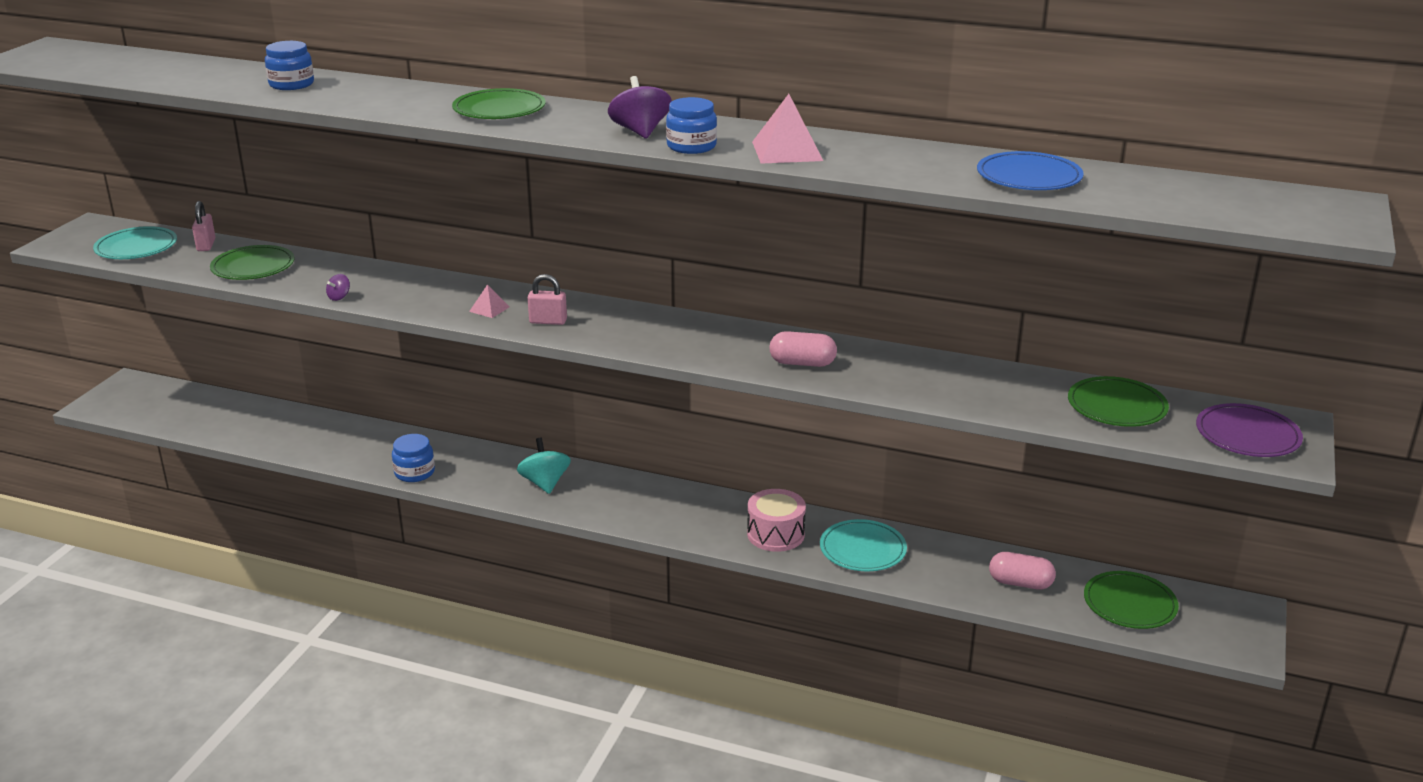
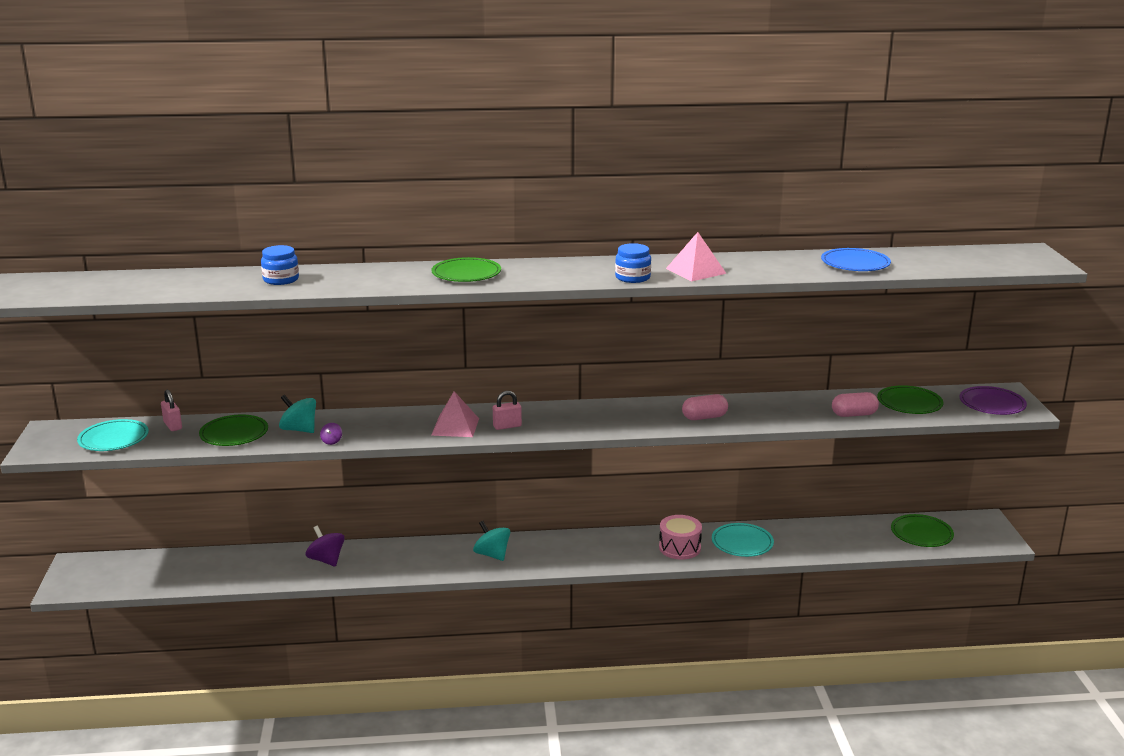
camera: 25 degrees left, 5 degrees down
(322, 276) = (299, 429): none -> turquoise spinning top
(414, 472) = (387, 571): blue jar -> none
(489, 309) = (455, 426): pink pyramid -> pink pyramid, size x1.86
(640, 132) = (585, 273): purple spinning top -> purple spinning top (326, 560)
(1020, 583) = (851, 538): pink capsule -> pink capsule (854, 415)

